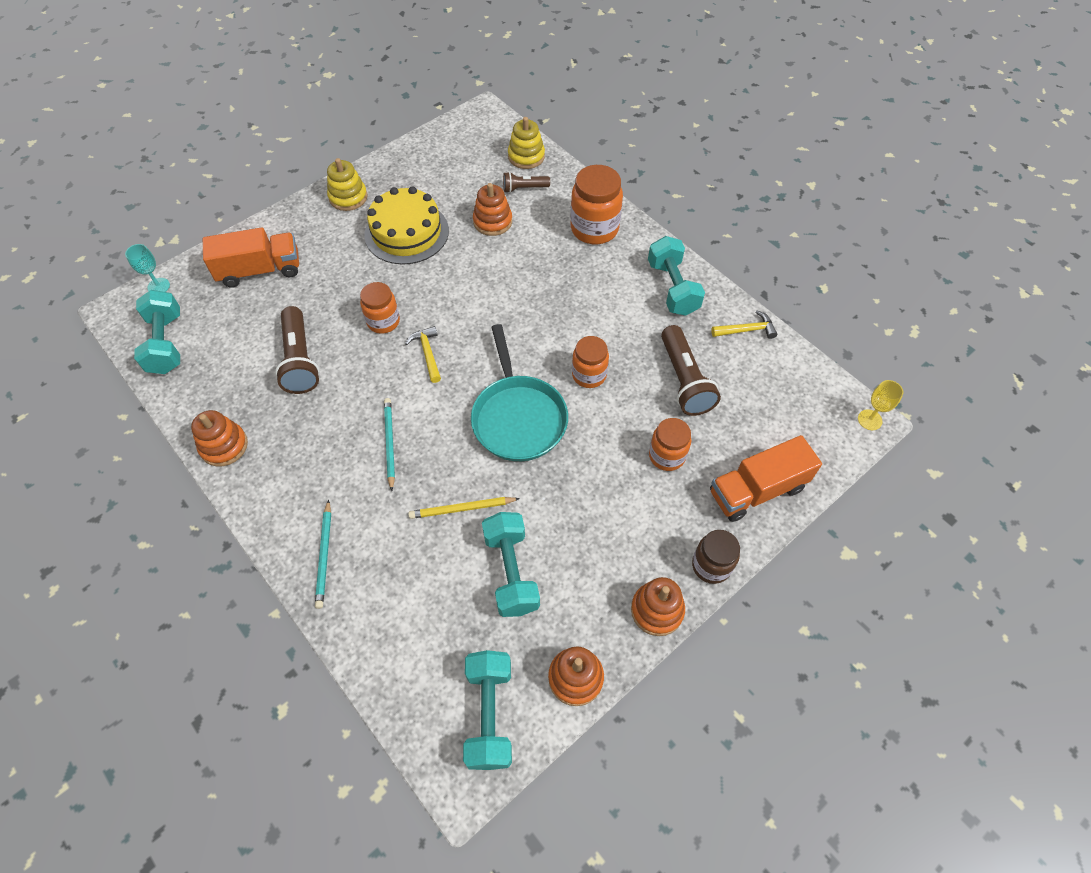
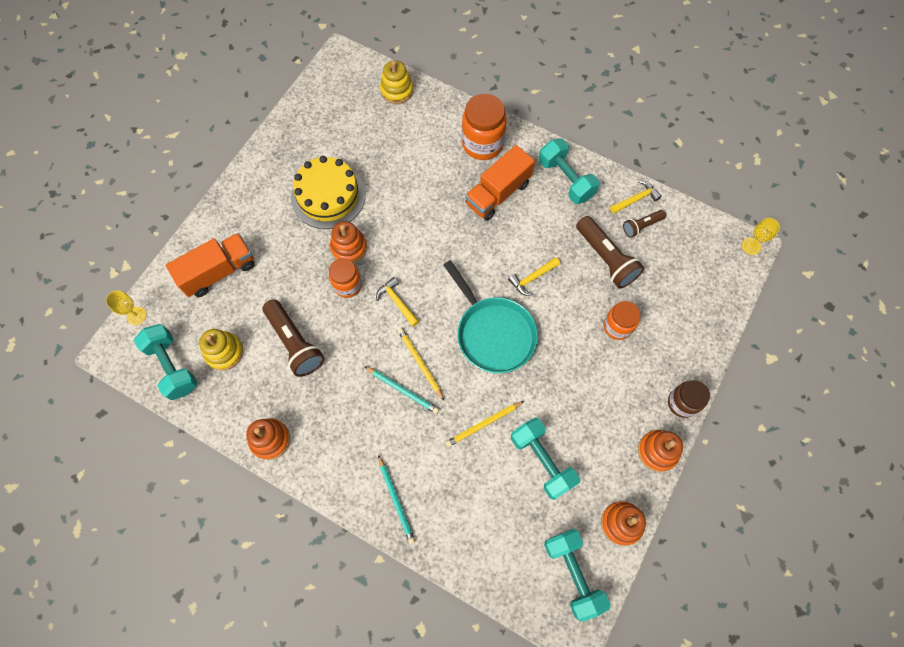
camera: 20 degrees left, 10 degrees up
(158, 286) = (136, 316): turquoise goblet -> yellow goblet
(348, 197) = (261, 177): yellow stacking toy -> yellow stacking toy (224, 352)
(389, 443) = (402, 390): turquoise pencil -> turquoise pencil turned 150 degrees clockwise
(422, 422) = (420, 363): none -> yellow pencil
(492, 222) = (396, 163): orange stacking toy -> orange stacking toy (349, 247)
(524, 188) = (408, 123): brown flashlight -> brown flashlight (641, 226)
(589, 375) = (532, 278): orange jar -> yellow hammer
(757, 490) = (692, 332): orange truck -> orange truck (498, 193)

